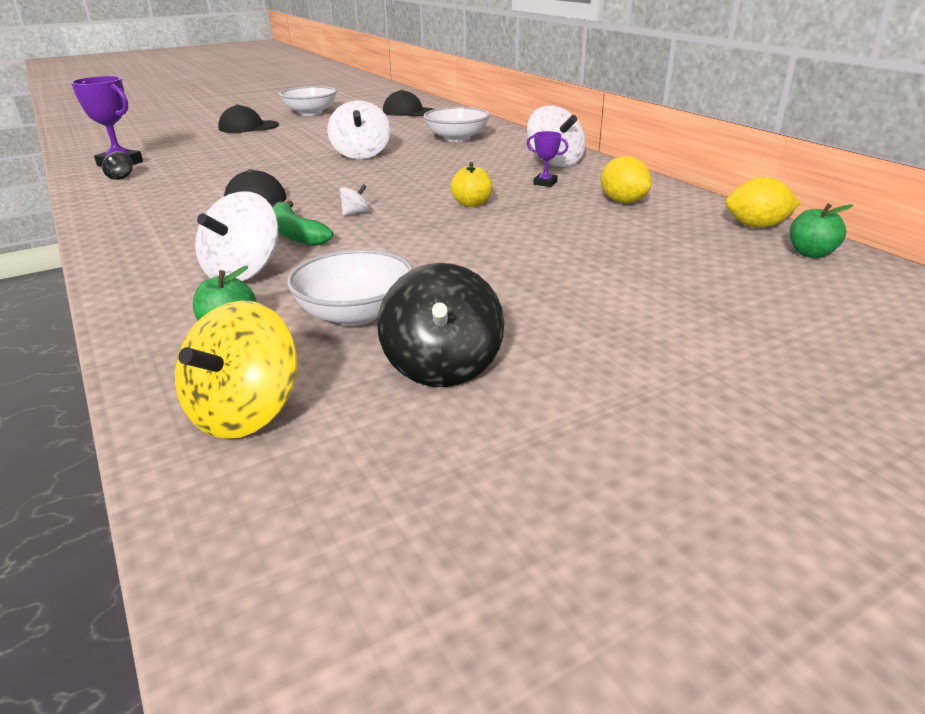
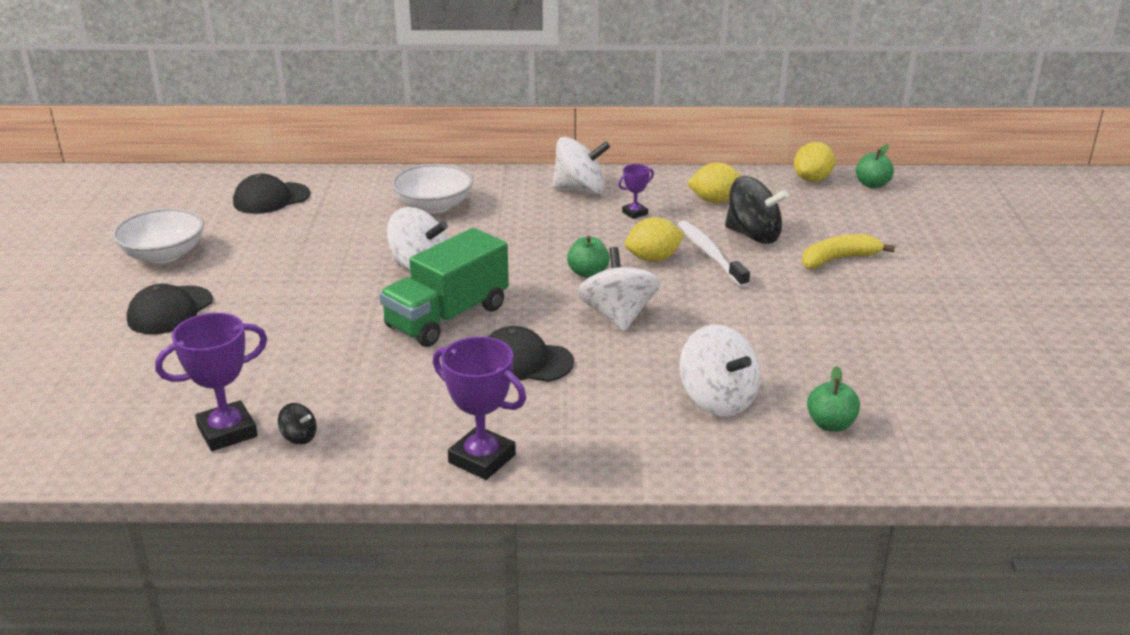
camera: 60 degrees left, 0 degrees up
(111, 220) = (482, 459): none -> purple trophy
(245, 412) = (966, 437): yellow spinning top -> none
(295, 234) = (646, 357): green banana -> none
(300, 173) = (447, 317): none -> green truck
(355, 213) = (618, 316): white spinning top -> white spinning top, size x2.22
(355, 313) = (844, 366): white bowl -> none
(416, 191) = (588, 273): none -> green apple
(442, 366) = (946, 354): black spinning top -> black spinning top (753, 235)
(471, 204) = (653, 259): yellow apple -> yellow lemon
(512, 219) = (710, 254): none -> white toothbrush
(591, 270) = (838, 259): none -> yellow banana

